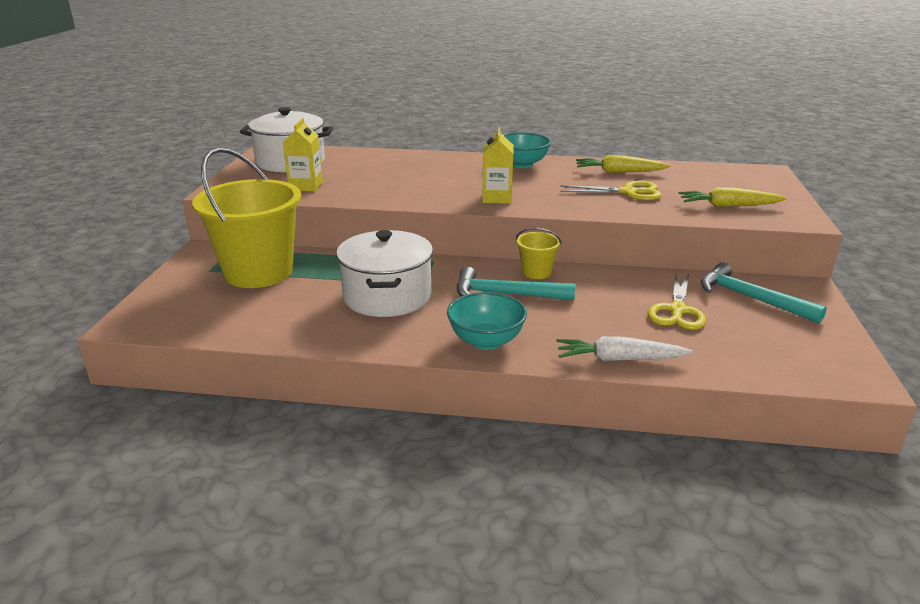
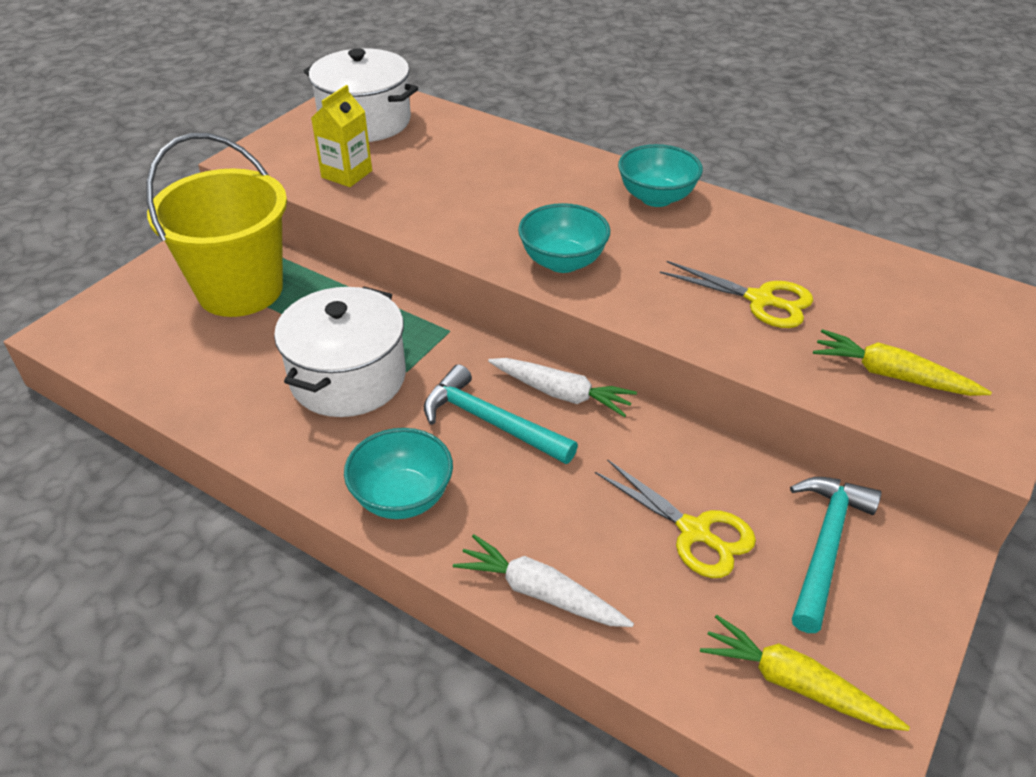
camera: 25 degrees right, 15 degrees up
(497, 198) = (562, 262): yellow carton -> turquoise bowl
(536, 272) = (562, 393): yellow bucket -> white carrot
(619, 172) = (786, 251): yellow carrot -> yellow carrot (794, 684)
(677, 310) = (694, 532): yellow scissors -> yellow scissors turned 90 degrees counterclockwise
(750, 298) = (826, 545): turquoise hammer -> turquoise hammer turned 45 degrees clockwise

